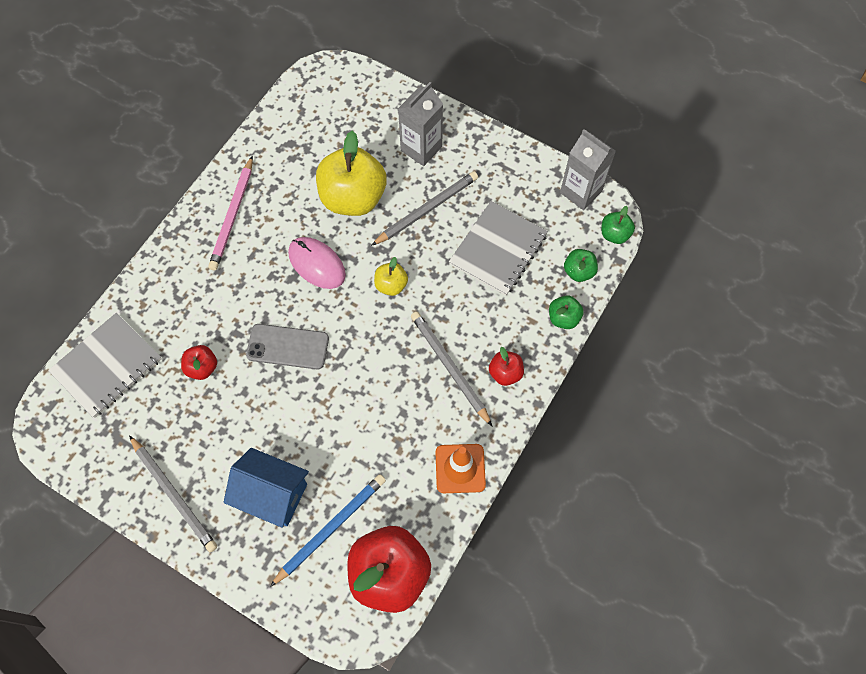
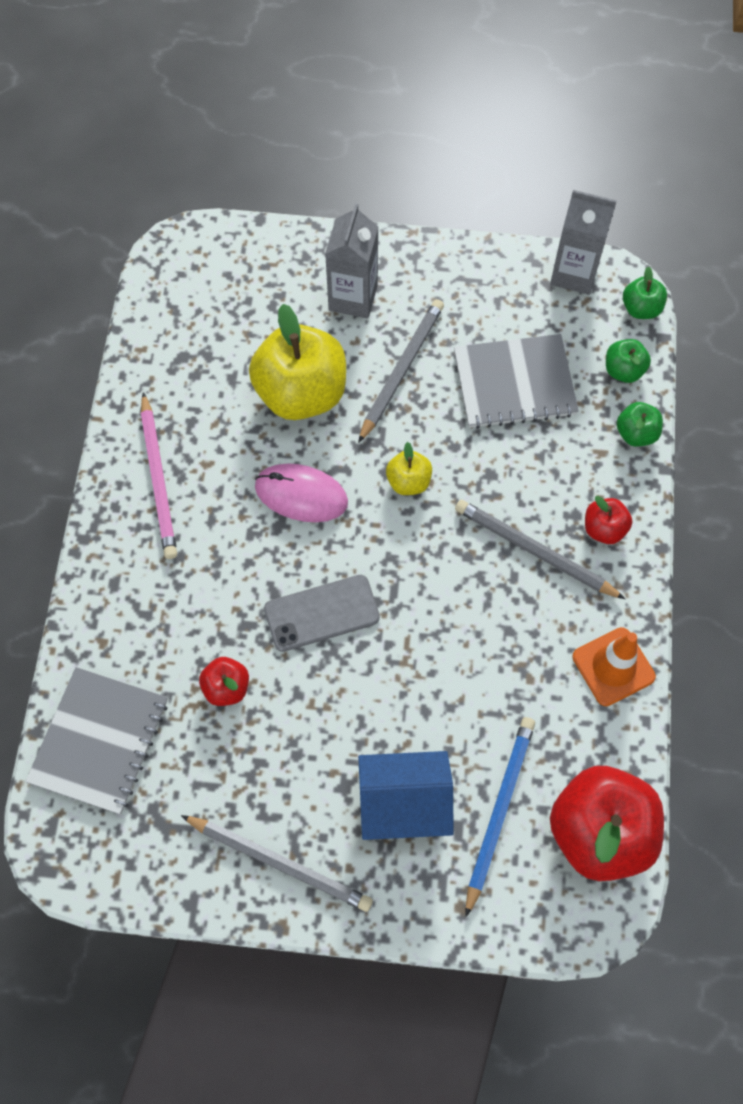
camera: 25 degrees left, 0 degrees up
(498, 249) = (514, 383): grey notebook -> grey notebook turned 75 degrees clockwise

